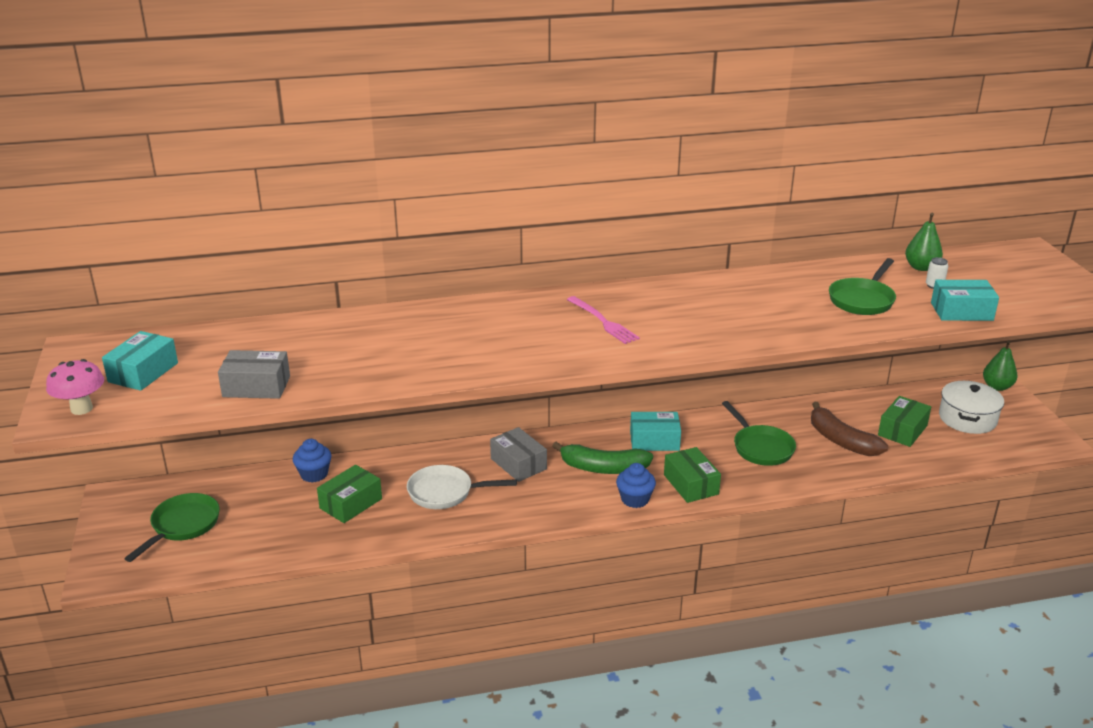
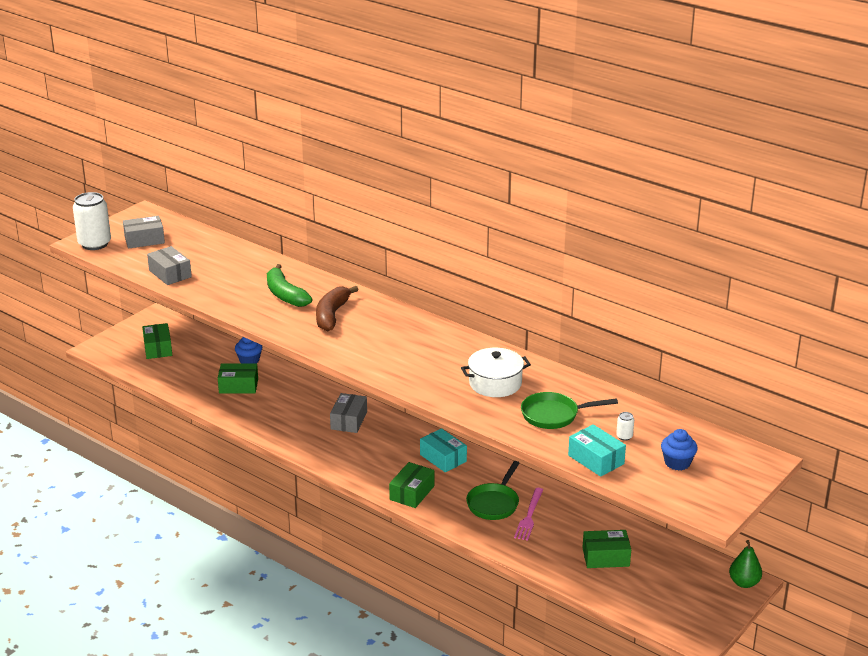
camera: 50 degrees right, 0 degrees up
(81, 409) = (94, 244): pink mushroom -> white can
(143, 372) = (144, 240): turquoise box -> grey box
(183, 526) = (158, 348): green pan -> green box
(445, 492) = (287, 410): white pan -> none
(603, 322) = (381, 337): pink fork -> pink fork (529, 516)
(603, 468) = (385, 452): green banana -> green banana (285, 295)
(635, 499) = (367, 479): blue cupcake -> blue cupcake (677, 463)
(841, 440) = (552, 534): brown banana -> brown banana (332, 315)
(921, 267) = (648, 422): green pear -> none
(967, 419) = (668, 583): white pot -> white pot (495, 383)

